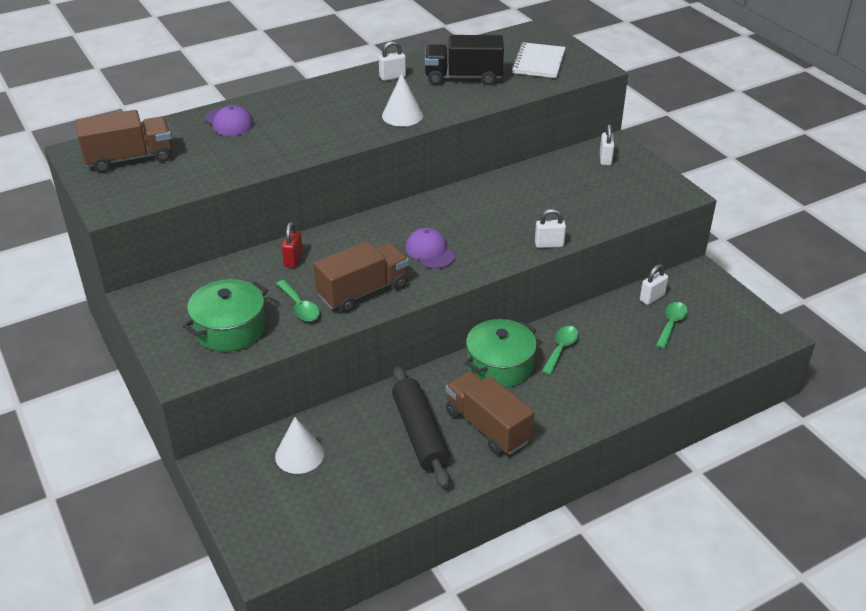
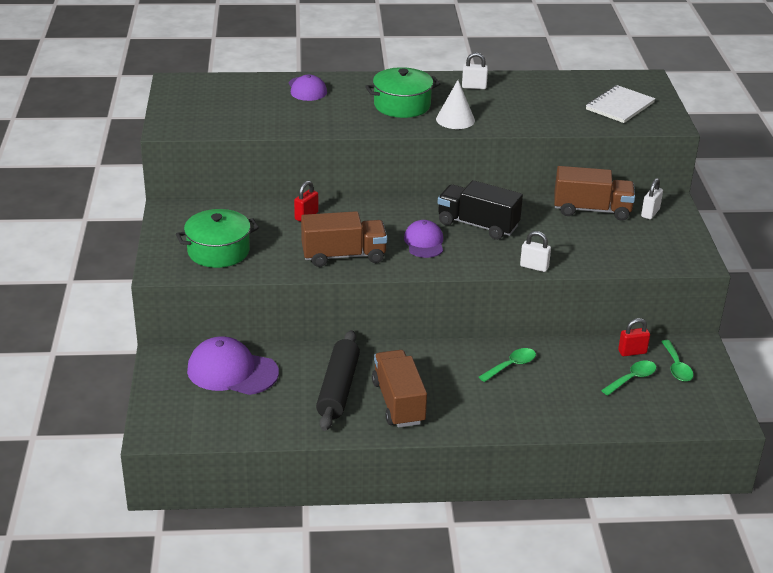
camera: 25 degrees right, 5 degrees down
(130, 158) = (209, 97): brown truck -> brown truck (592, 210)
(299, 455) = (232, 371): white cone -> purple cap
(300, 307) = (284, 252): green spoon -> green spoon (676, 367)
(463, 77) = (537, 102): black truck -> black truck (477, 225)
(500, 365) = (446, 361): green pot -> green pot (402, 105)
(652, 298) = (632, 352): white padlock -> red padlock

